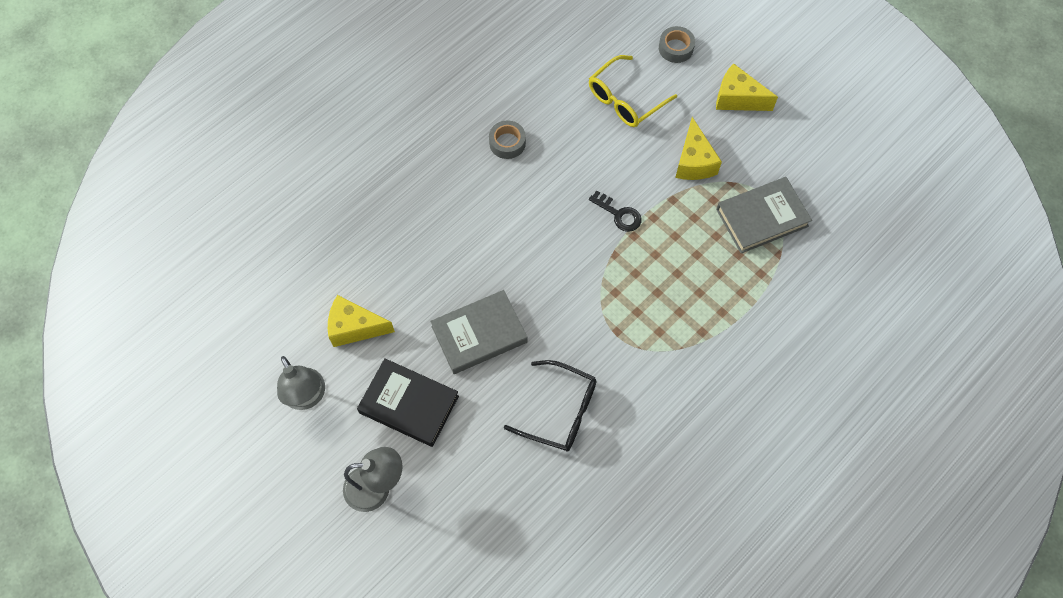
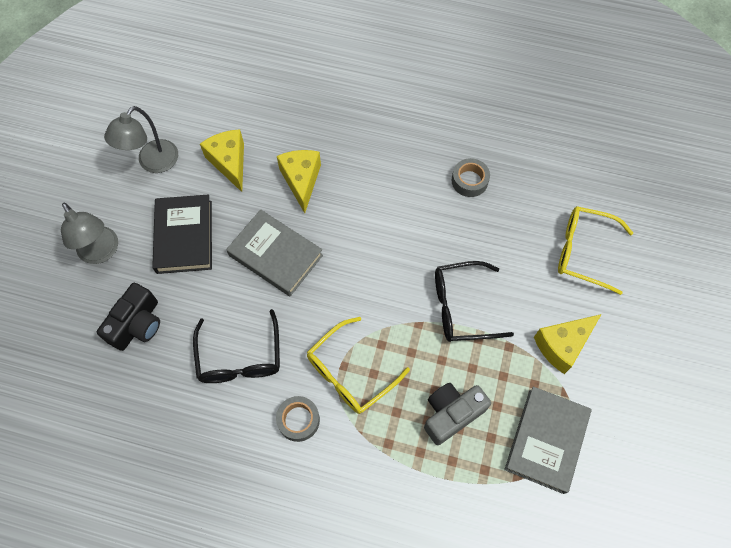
camera: 60 degrees right, 0 degrees up
(474, 486) = (137, 324): none -> black camera
(619, 214) = (461, 307): black key -> black glasses
(626, 329) = (350, 373): none -> yellow glasses
(676, 48) = (673, 267): grey tape -> grey tape (298, 420)
(704, 272) = (451, 414): none -> grey camera
(737, 98) = (662, 351): yellow cheese -> yellow cheese (301, 181)
(762, 217) = (546, 440): grey book -> grey book turned 75 degrees clockwise

